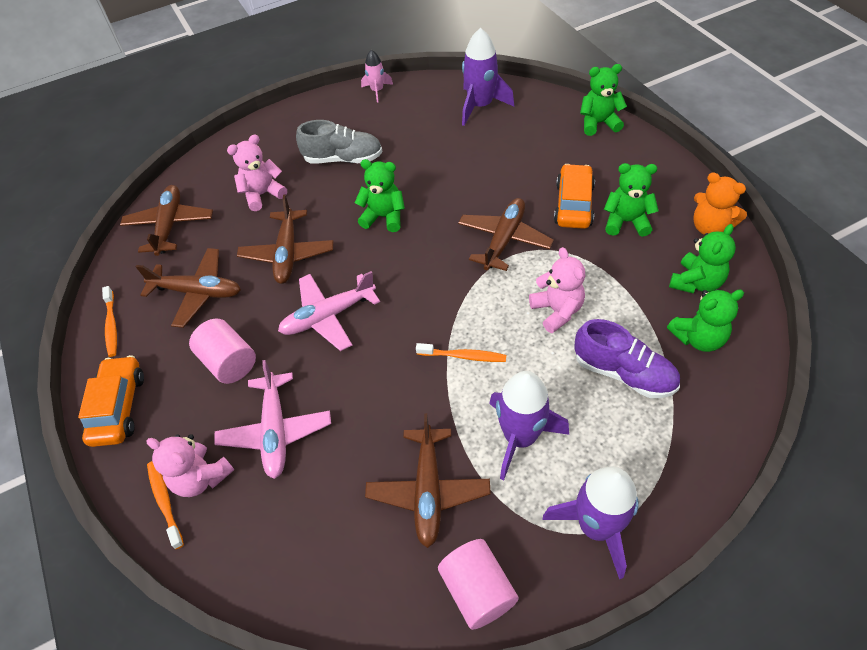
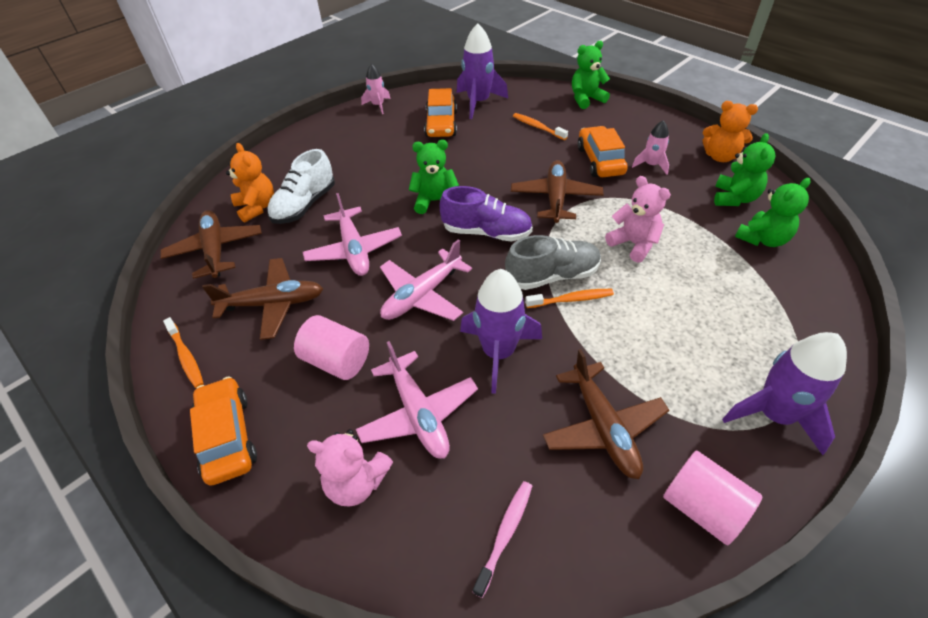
camera: 20 degrees left, 5 degrees down
(165, 502) = (325, 521): orange toothbrush -> orange toothbrush (537, 127)
(220, 187) = (257, 207): none -> orange teddy bear
(263, 194) = (304, 205): pink teddy bear -> white shoe
(287, 253) = (354, 250): brown plane -> pink plane
(299, 558) = (505, 534): none -> pink toothbrush
(343, 159) = (372, 162): grey shoe -> grey shoe (552, 276)
(430, 126) = (441, 124): none -> orange car
(520, 437) = (662, 355): purple rocket -> purple rocket (498, 352)
(623, 373) = (719, 280): purple shoe -> purple shoe (486, 232)
(626, 222) = (651, 165): green teddy bear -> pink rocket

